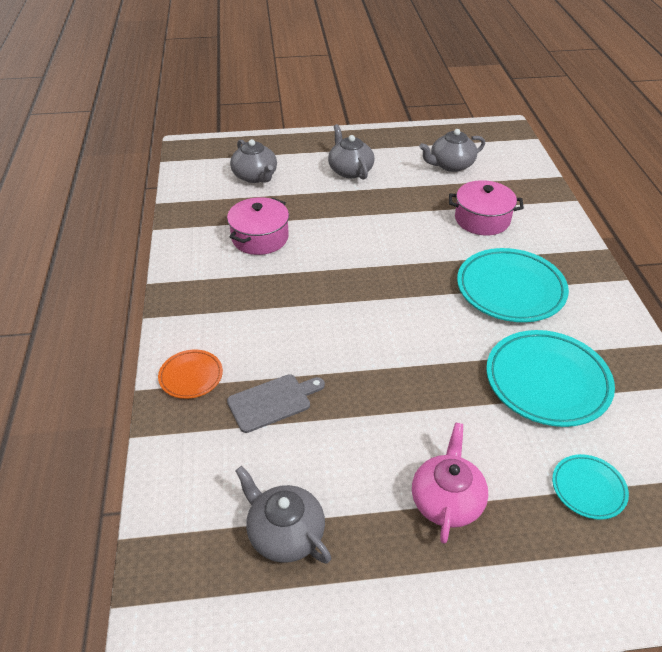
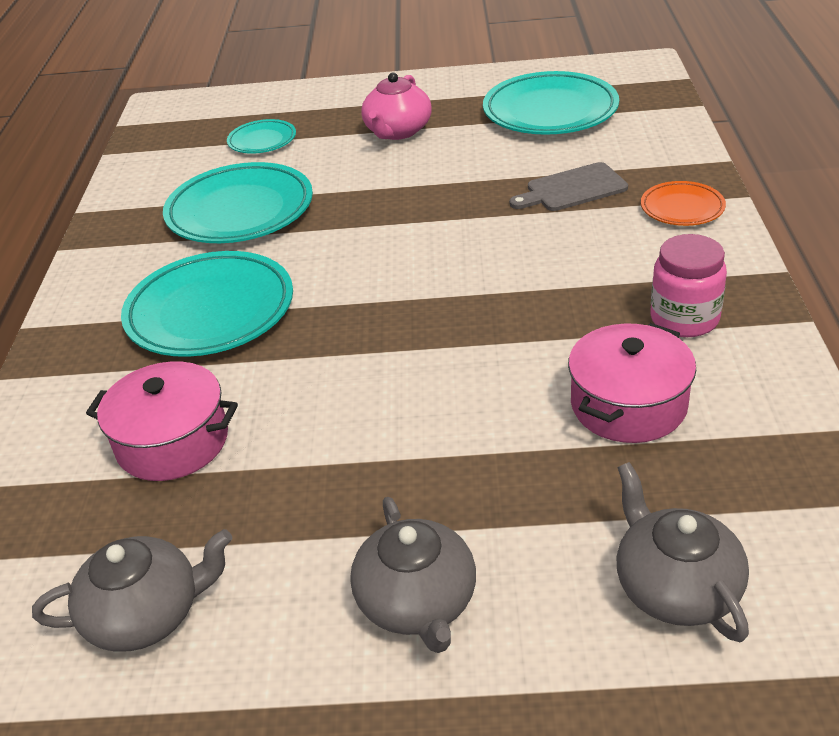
camera: 170 degrees left, 5 degrees down
(218, 284) = (684, 319): none -> pink jar
(285, 533) = (550, 111): grey teapot -> turquoise plate

